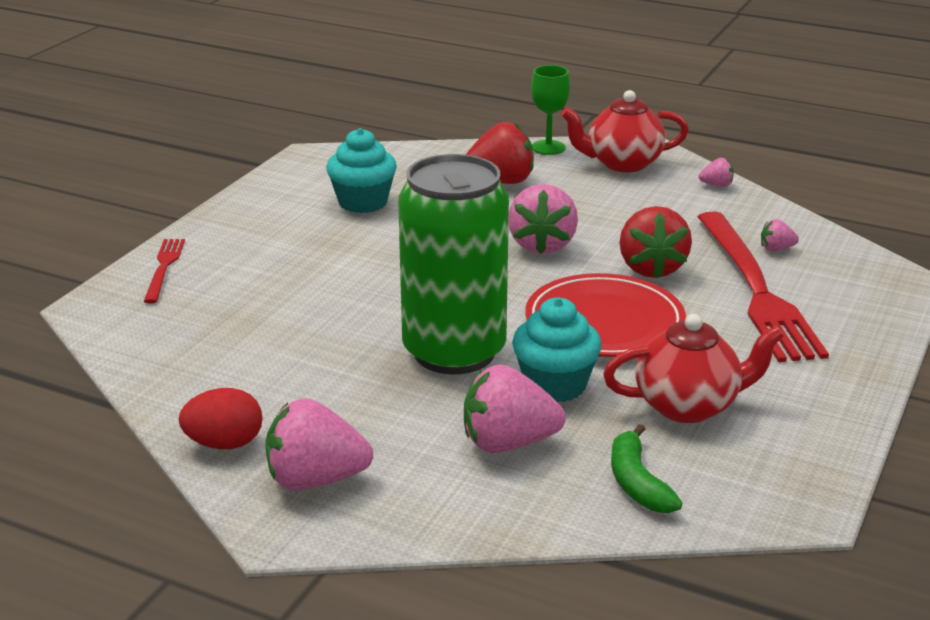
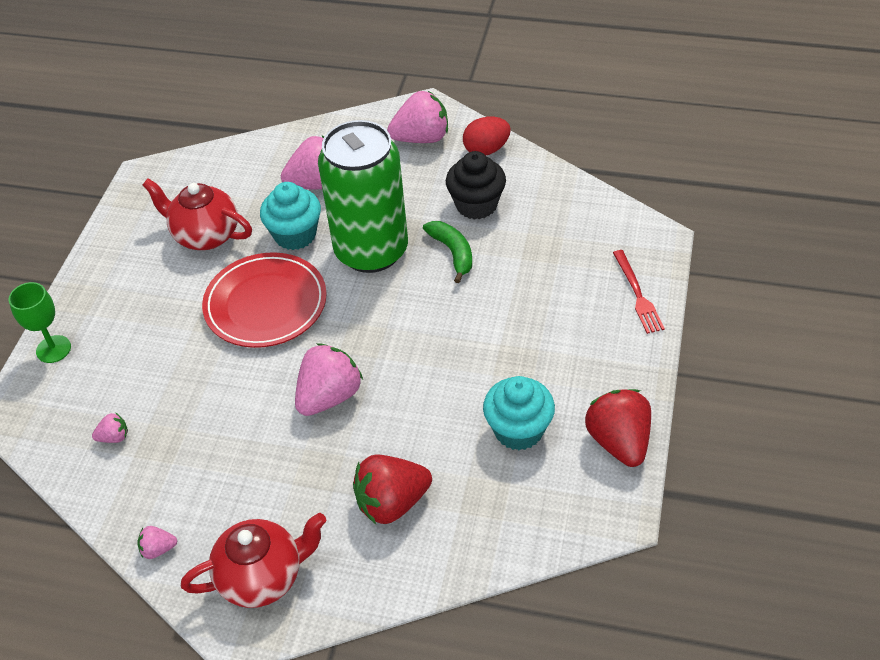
camera: 170 degrees right, 20 degrees up
(287, 377) = (476, 205): none -> black cupcake
(542, 245) = (329, 396): pink strawberry -> pink strawberry turned 45 degrees clockwise
(548, 147) = (353, 598): green goblet -> green goblet (53, 349)
(637, 482) = (238, 172): green banana -> green banana (453, 253)
(651, 268) = (230, 382): red strawberry -> red strawberry (619, 441)
(688, 406) = (205, 235): red teapot -> red teapot turned 45 degrees clockwise
(757, 290) = (141, 370): red fork -> none

